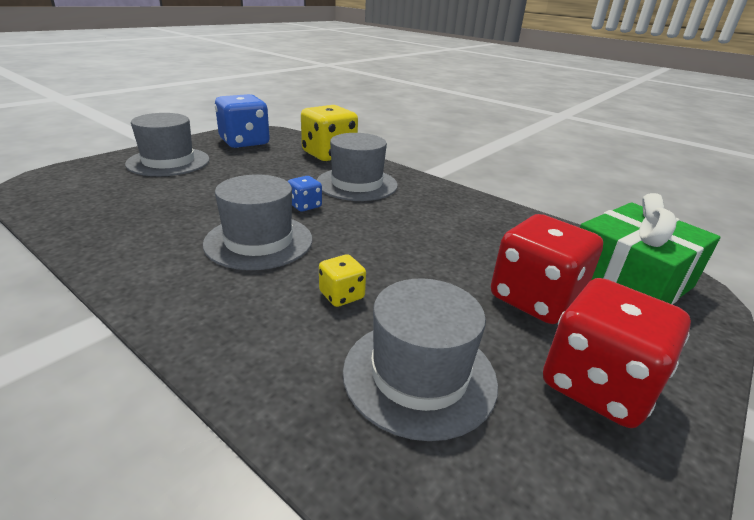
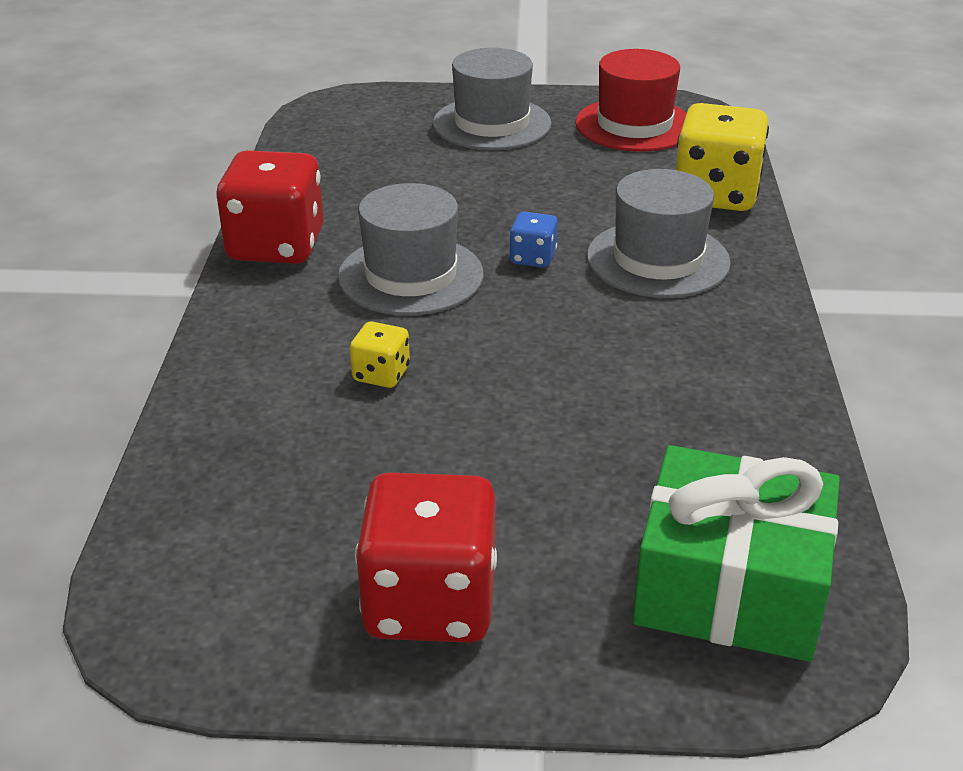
camera: 55 degrees right, 5 degrees up
(244, 142) = (634, 125): blue dice -> red hat
(419, 375) = (312, 476): grey hat -> none
(535, 299) = (556, 511): red dice -> red dice (276, 246)

